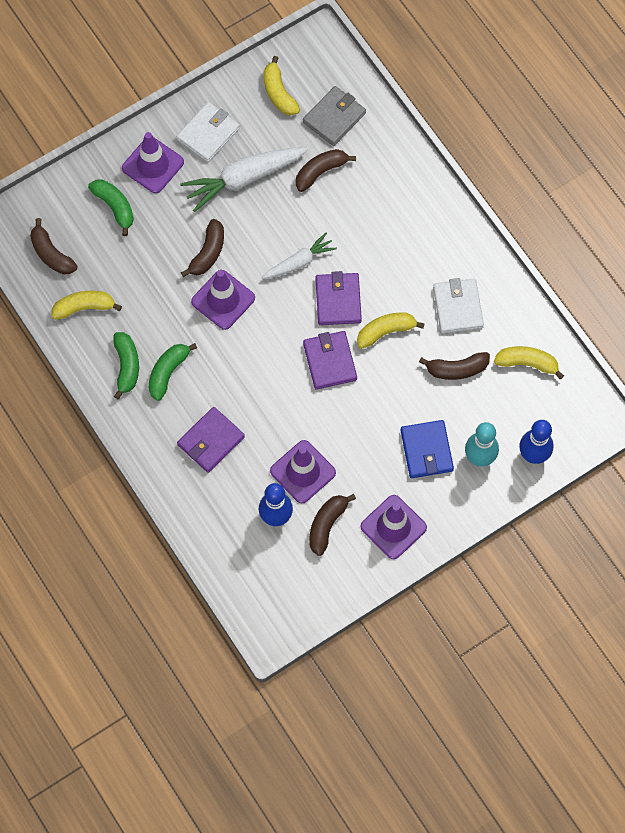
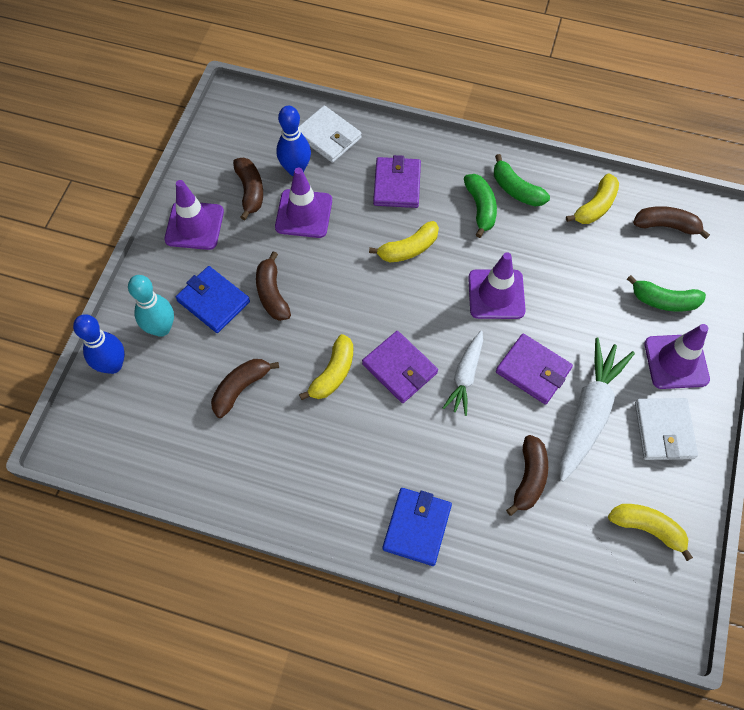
camera: 140 degrees right, 5 degrees down
(208, 253) = (548, 322): brown banana -> brown banana (272, 293)
(329, 361) = (359, 312): purple wallet -> purple wallet (533, 370)
(334, 117) = (571, 547): grey wallet -> none
(416, 197) = (417, 527): none -> blue wallet
(457, 307) = (285, 446): white wallet -> white wallet (328, 137)
(527, 363) = (178, 443): yellow banana -> yellow banana (408, 249)

